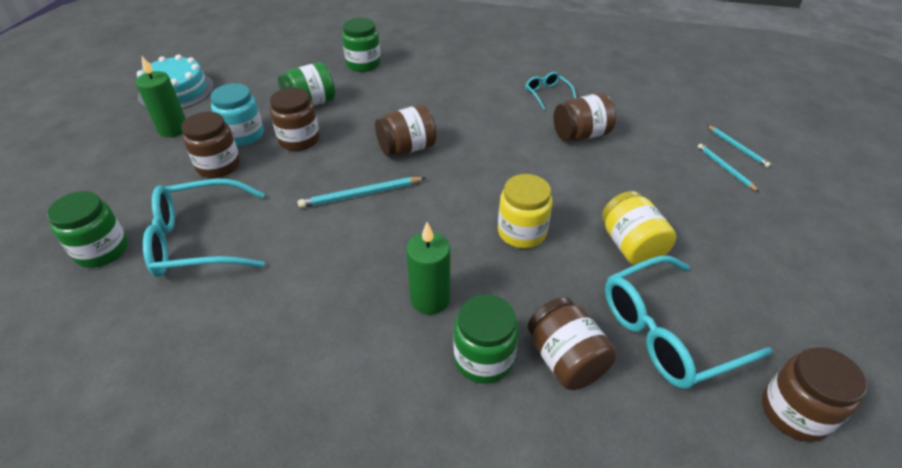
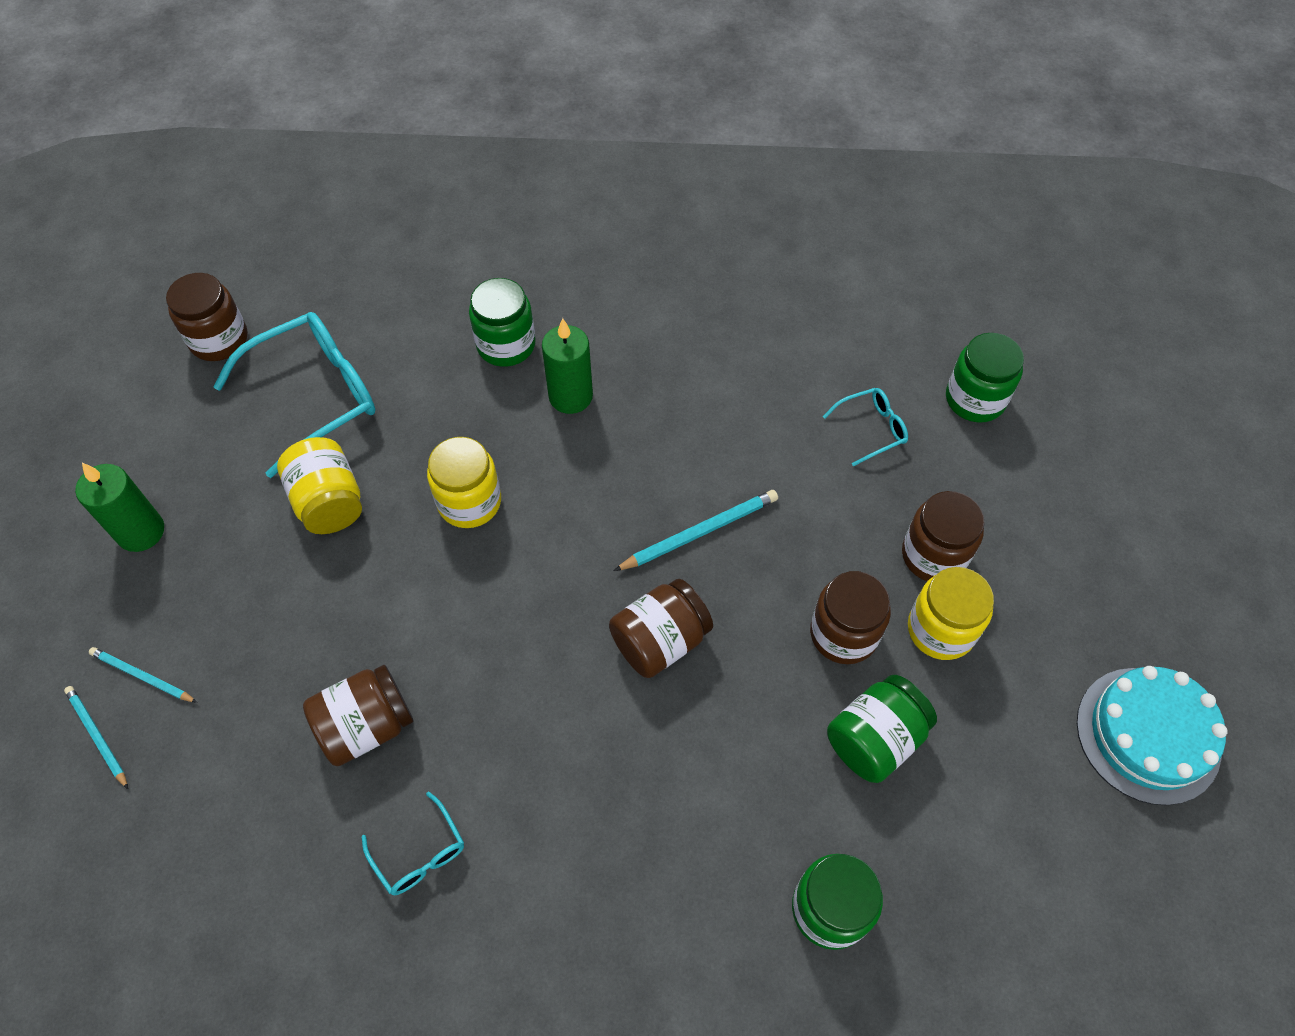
camera: 170 degrees right, 15 degrees up
(173, 129) = (1065, 625): green candle -> green candle (141, 532)
(199, 240) = (871, 429): turquoise glasses -> turquoise glasses, size x0.49
(243, 135) = (941, 630): turquoise jar -> yellow jar
(565, 359) = (425, 355): brown jar -> none
(725, 168) = (142, 676): turquoise pencil -> turquoise pencil turned 150 degrees clockwise

